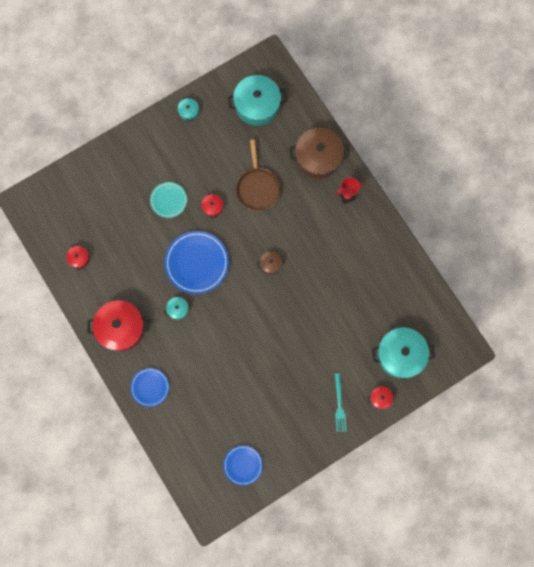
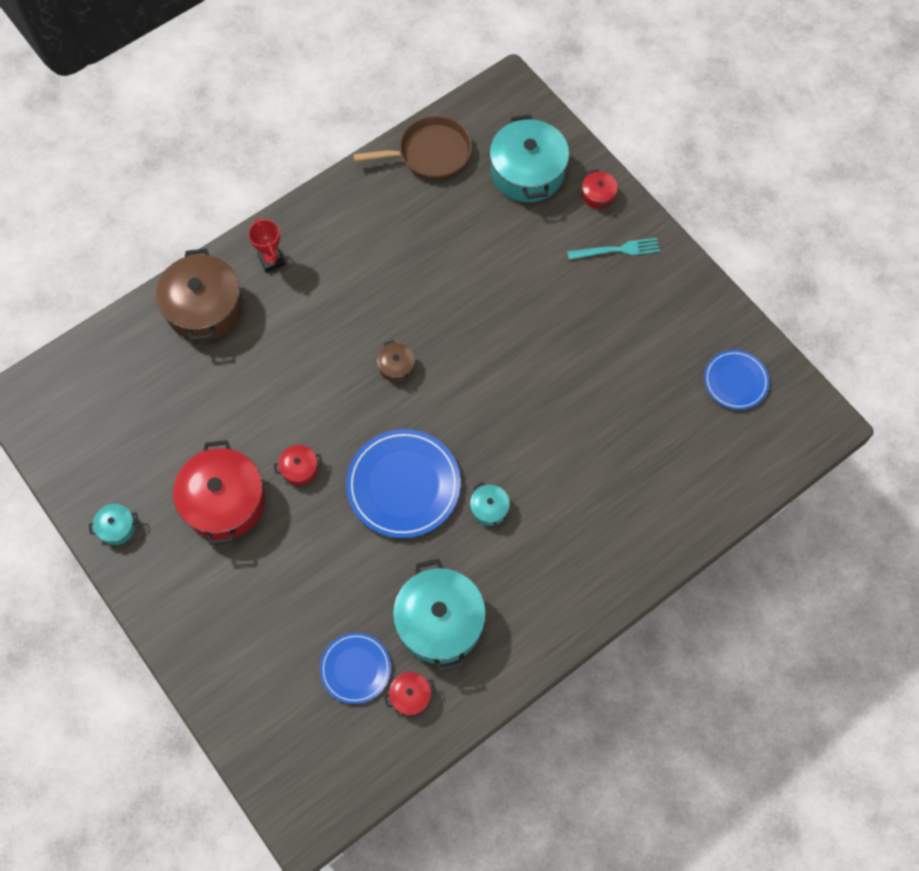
camera: 95 degrees left, 10 degrees down
(121, 328) = (533, 602): red pot -> red pot (224, 501)
(150, 387) = (631, 540): blue plate -> blue plate (355, 668)
(168, 200) = (290, 545): turquoise plate -> none
(257, 105) = (107, 411): turquoise pot -> turquoise pot (439, 621)
(258, 188) = (262, 397): brown pan -> brown pan (430, 153)

